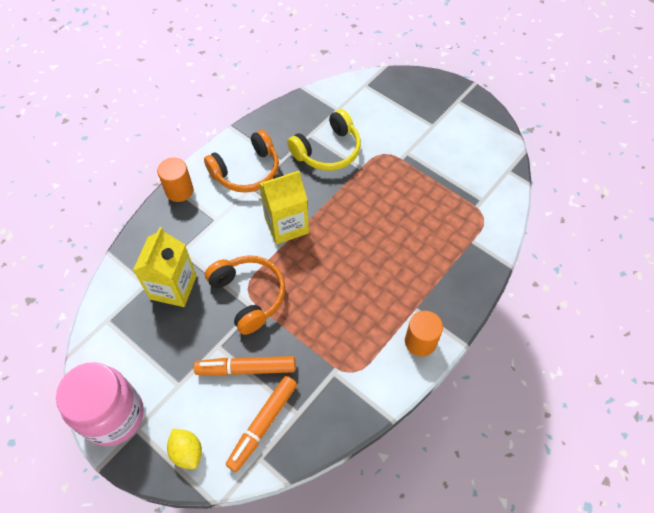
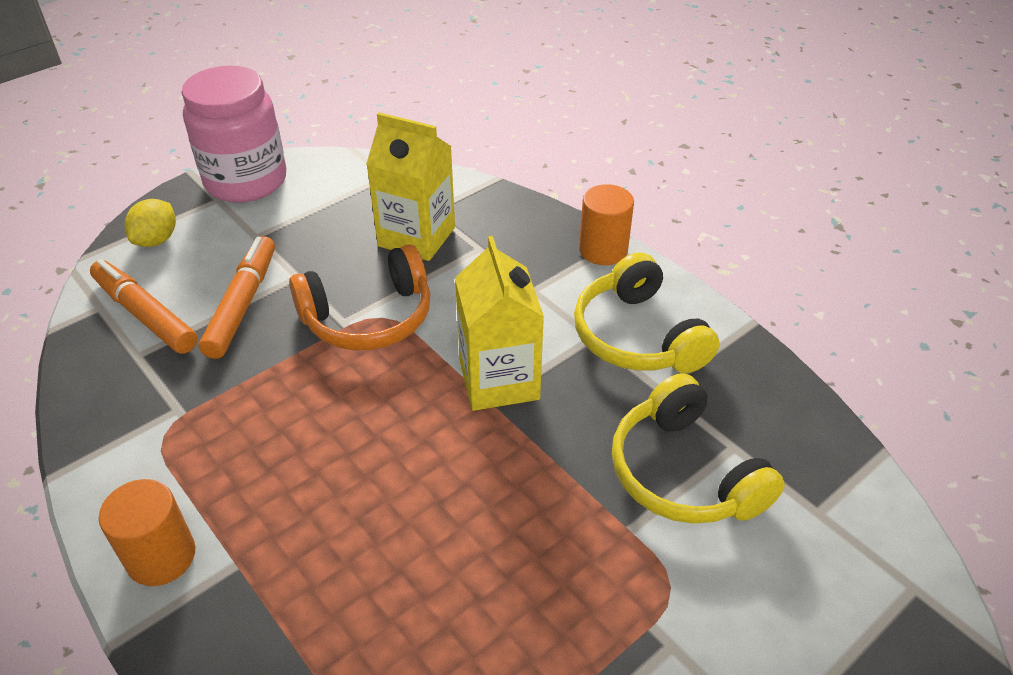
camera: 100 degrees right, 15 degrees down
(187, 452) = (156, 240): yellow lemon -> yellow lemon turned 45 degrees counterclockwise
(247, 171) = (637, 336): orange headphones -> yellow headphones

